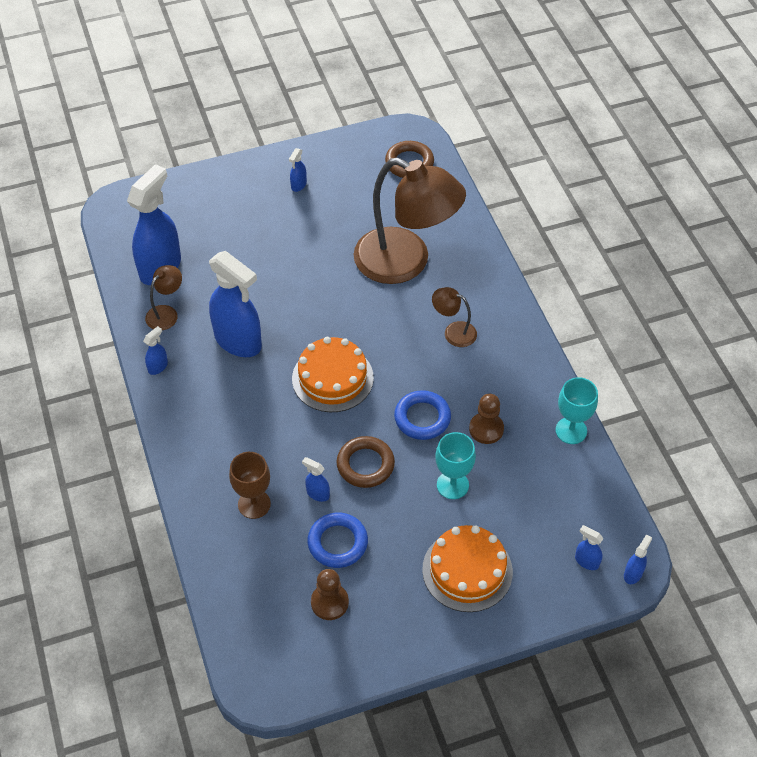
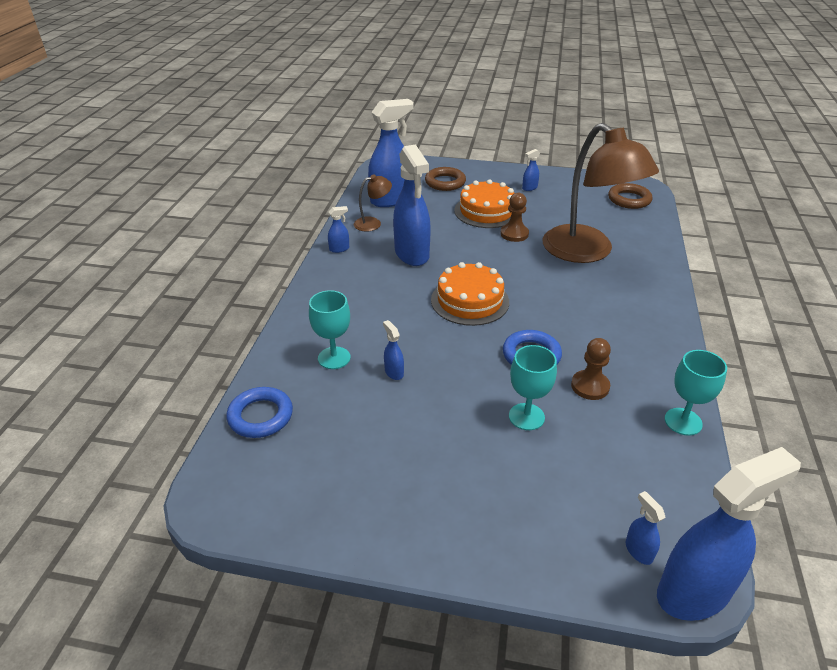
camera: 30 degrees right, 15 degrees down
(254, 504) = (334, 358): brown goblet -> turquoise goblet
(329, 602) = (335, 461): brown pawn -> brown pawn (514, 234)
(337, 543) = (381, 416): blue ring -> blue ring (260, 416)
(365, 465) = (453, 368): brown ring -> brown ring (445, 182)
(453, 332) = (602, 307): brown lamp -> none
(467, 570) = (493, 496): orange cake -> orange cake (486, 211)
(633, 574) = (694, 592): blue spray bottle -> blue spray bottle, size x2.39

